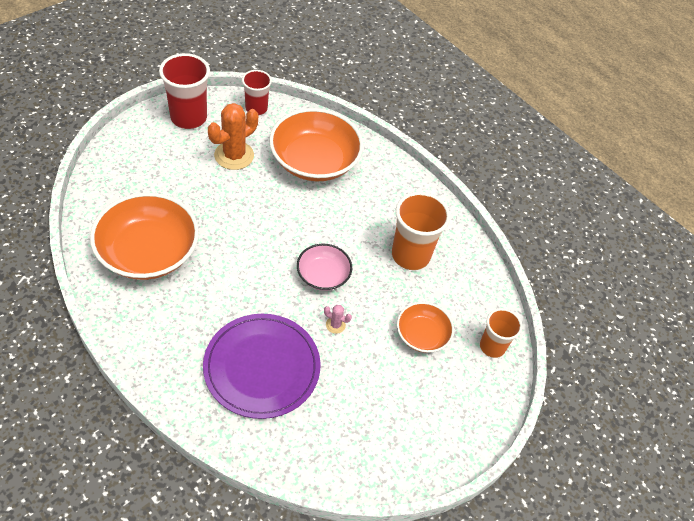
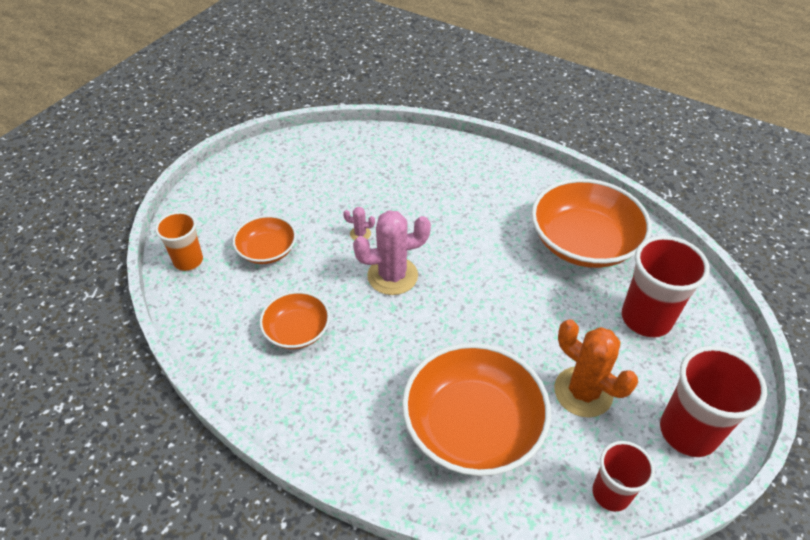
camera: 170 degrees right, 5 degrees down
(153, 181) = (646, 319): none -> red cup
(234, 155) = (583, 392): orange cactus -> orange cactus turned 75 degrees counterclockwise
(262, 367) = (413, 184): purple plate -> none
(323, 275) = (392, 276): pink bowl -> pink cactus
(410, 255) = (297, 330): orange cup -> orange bowl

